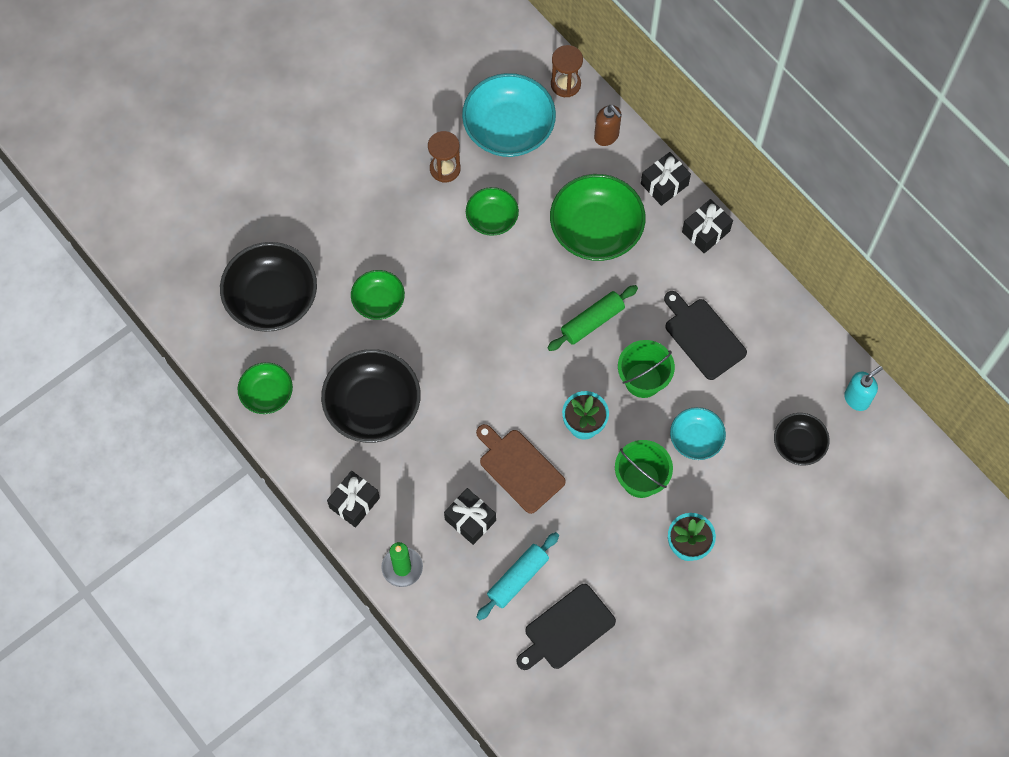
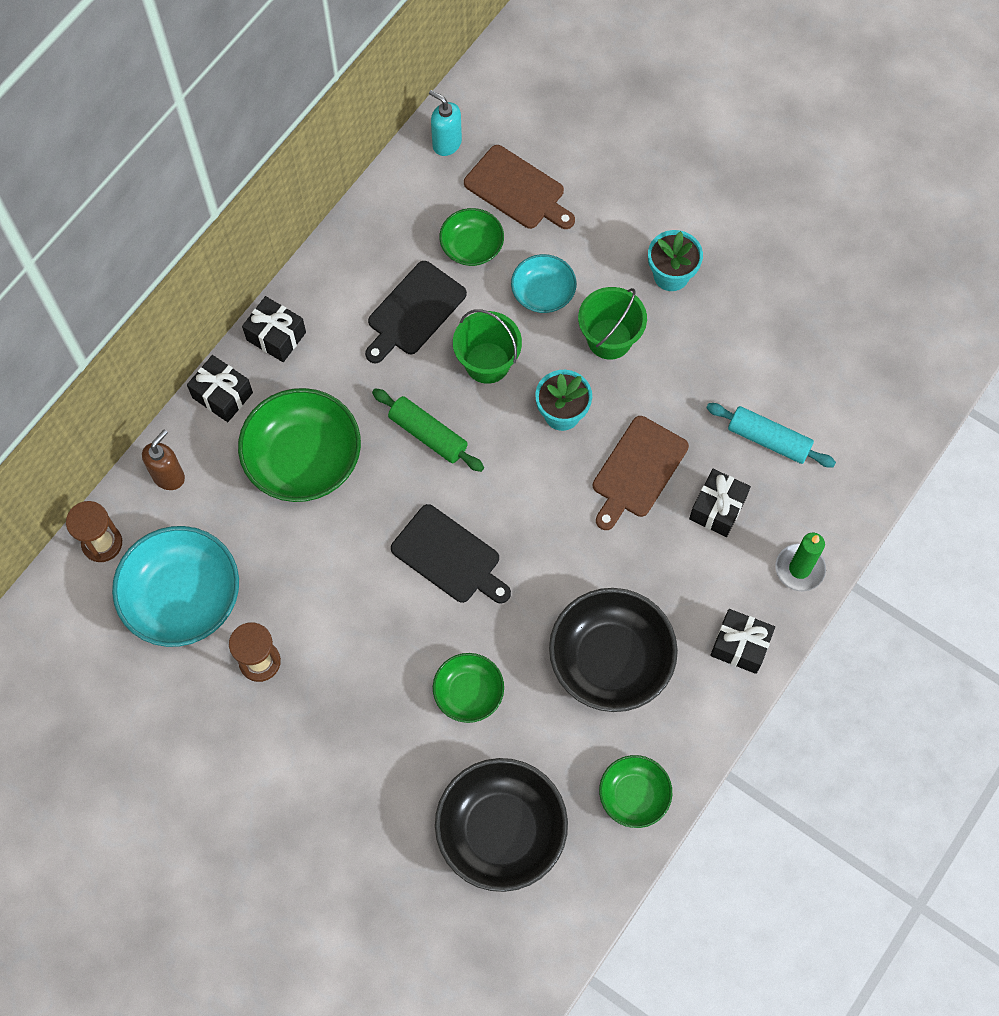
camera: 105 degrees left, 0 degrees up
(492, 218) = (317, 585): green bowl -> green bowl (472, 246)
(566, 629) = (808, 375): black cutting board -> black cutting board (449, 556)
(799, 444) = (518, 190): black bowl -> brown cutting board

